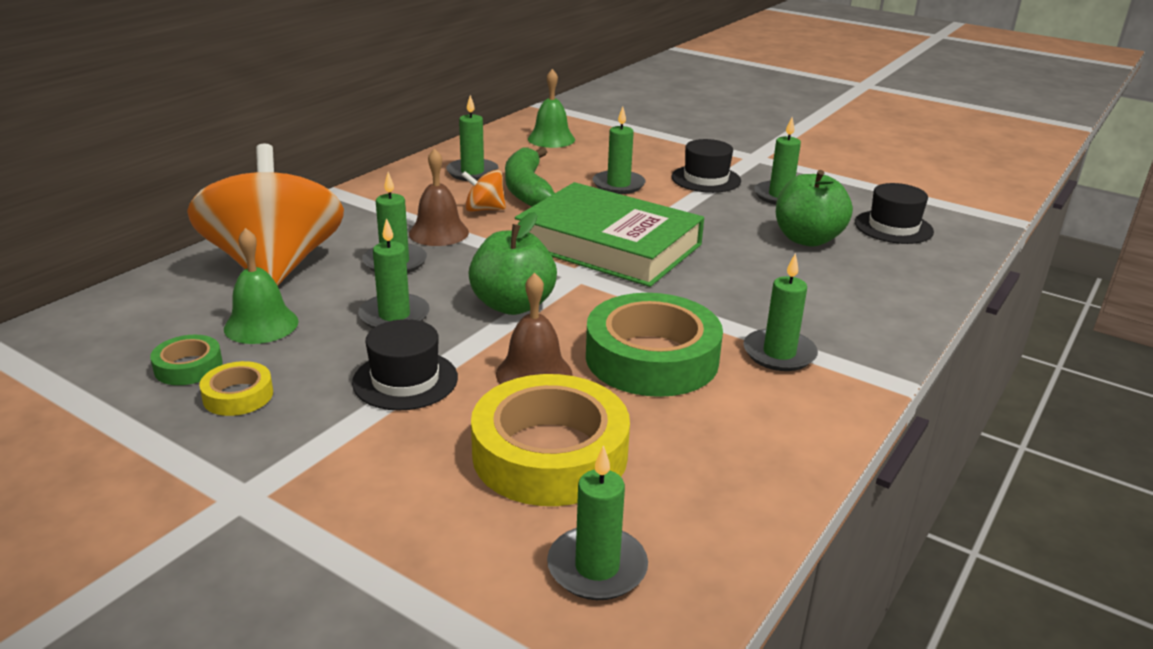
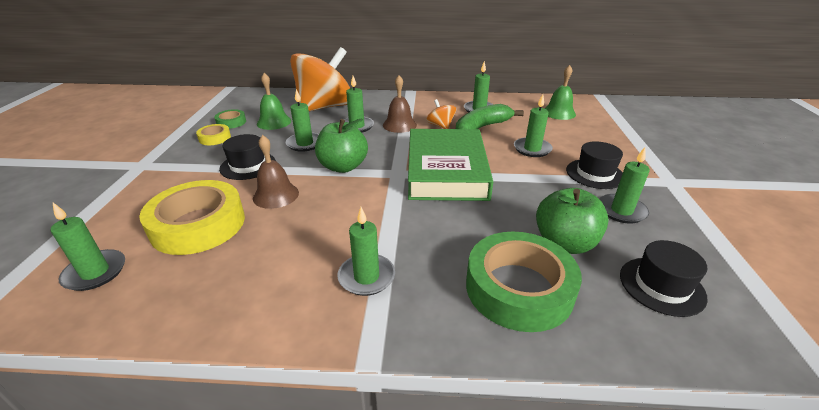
camera: 60 degrees right, 5 degrees up
(652, 358) = (320, 226): green tape -> green tape (519, 288)

